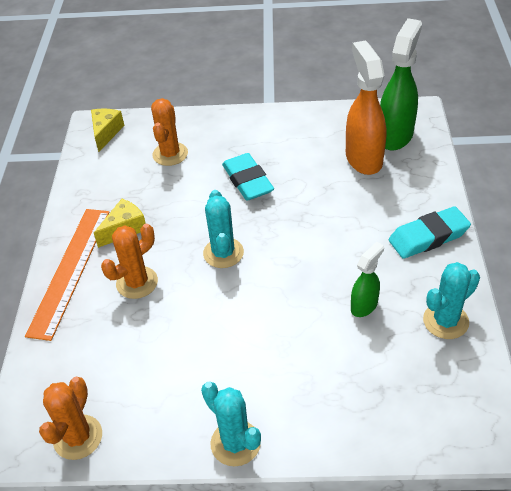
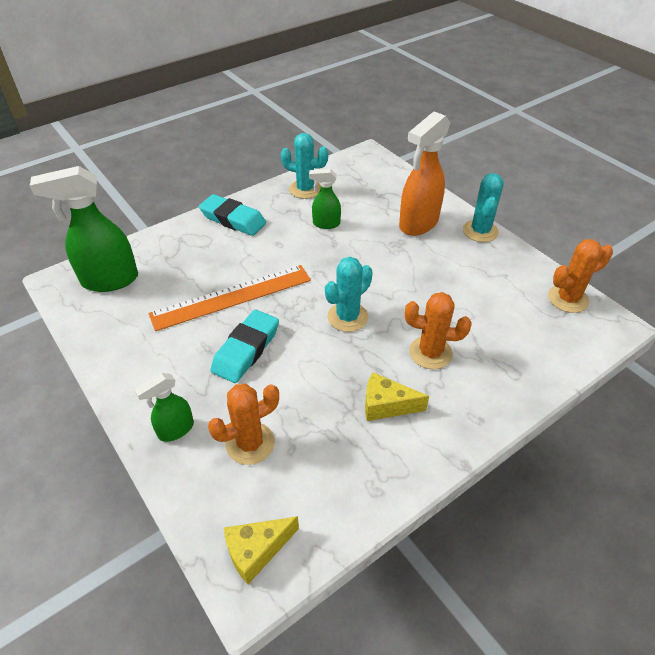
camera: 130 degrees left, 0 degrees up
(70, 270) = (469, 412): orange ruler -> orange ruler (232, 297)
(214, 128) = (175, 430): none -> green spray bottle
(363, 158) = (158, 287): orange spray bottle -> orange spray bottle (418, 224)

